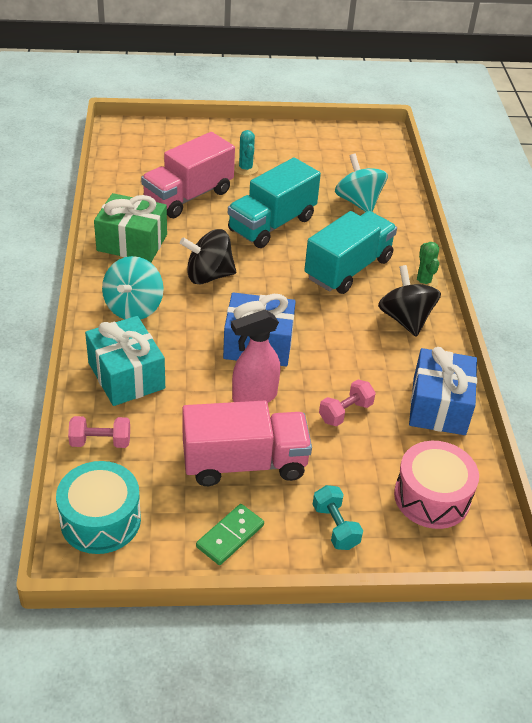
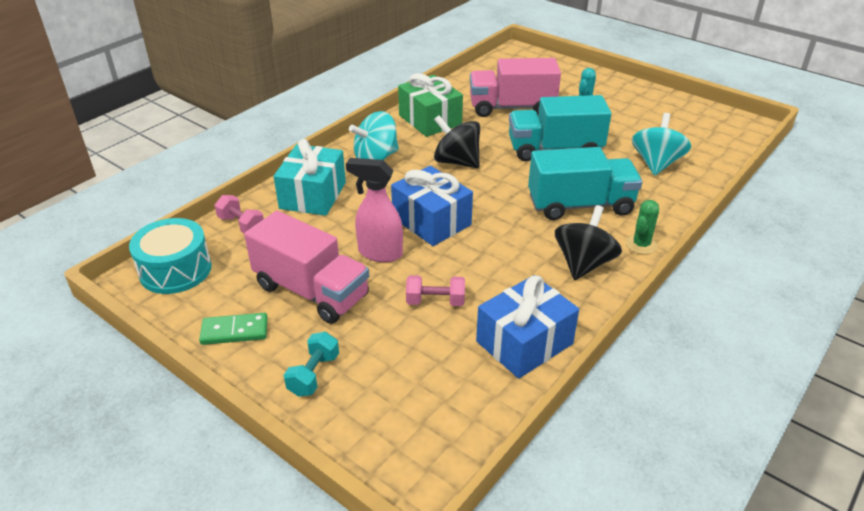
camera: 45 degrees right, 5 degrees down
(432, 497) = (421, 405): pink drum -> none

